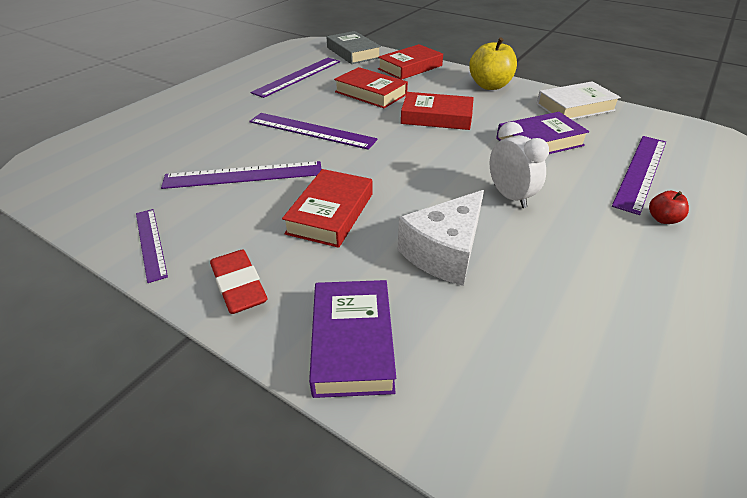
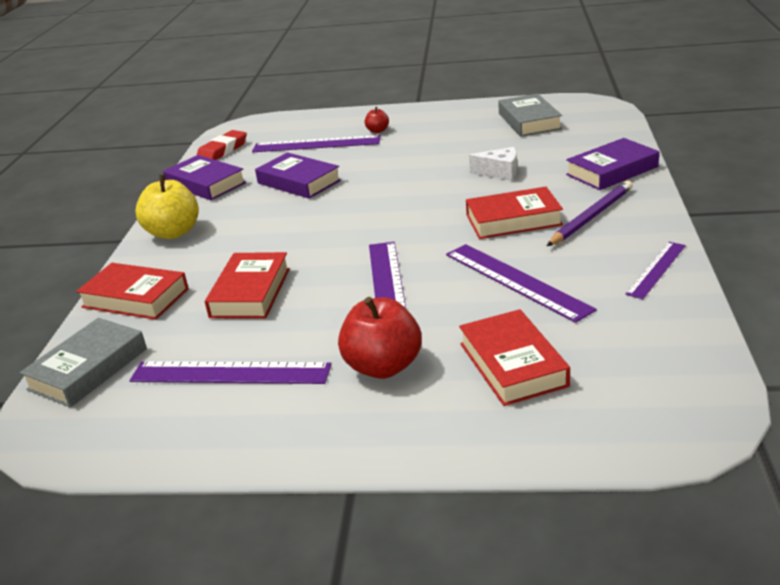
camera: 115 degrees left, 10 degrees down
(237, 108) = (383, 366): none -> red apple
(239, 286) = (631, 216): red eraser -> red eraser (222, 151)
(275, 259) = (591, 216): none -> purple pencil
(436, 117) = (287, 235): red book -> red book (513, 364)
(444, 252) = (500, 172): white cheese -> white cheese, size x0.62
(510, 196) = (404, 172): white clock -> none
(575, 107) = (205, 184): white book -> purple book
(615, 367) = (529, 121): none -> grey book

